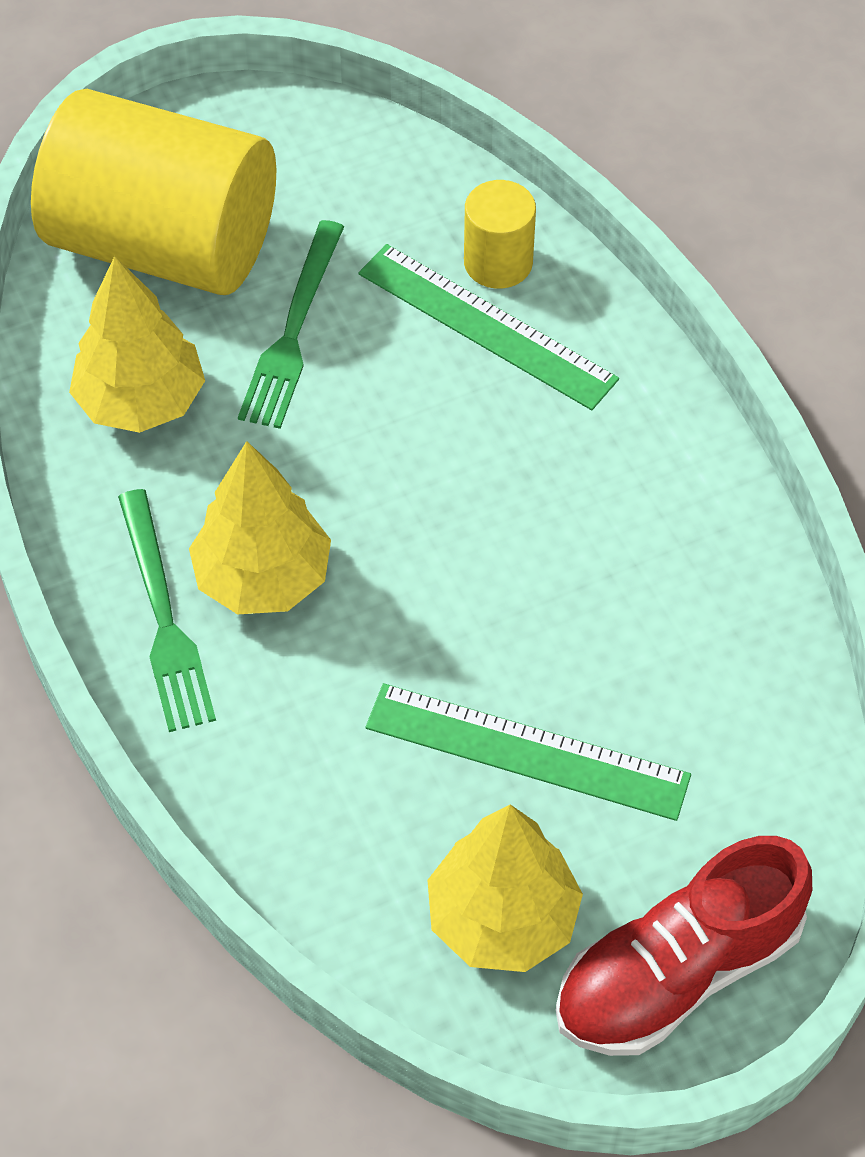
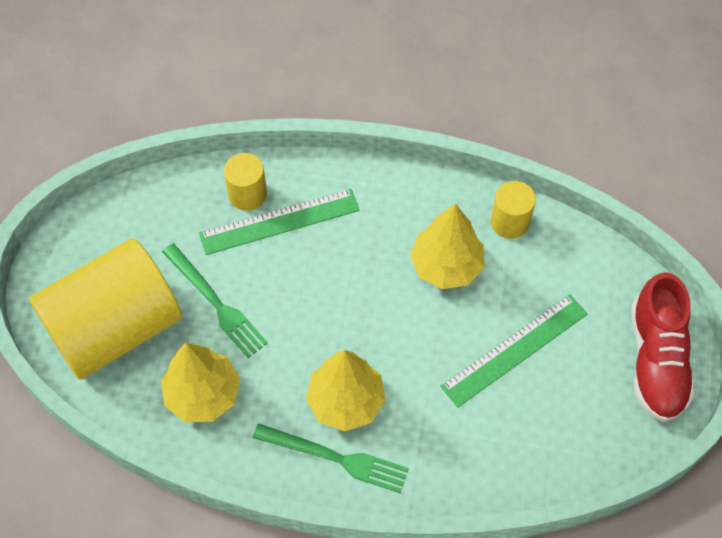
camera: 55 degrees left, 5 degrees up
(502, 918) = (588, 411): yellow tree -> yellow tree (446, 265)
(750, 618) = (510, 222): none -> yellow cylinder

